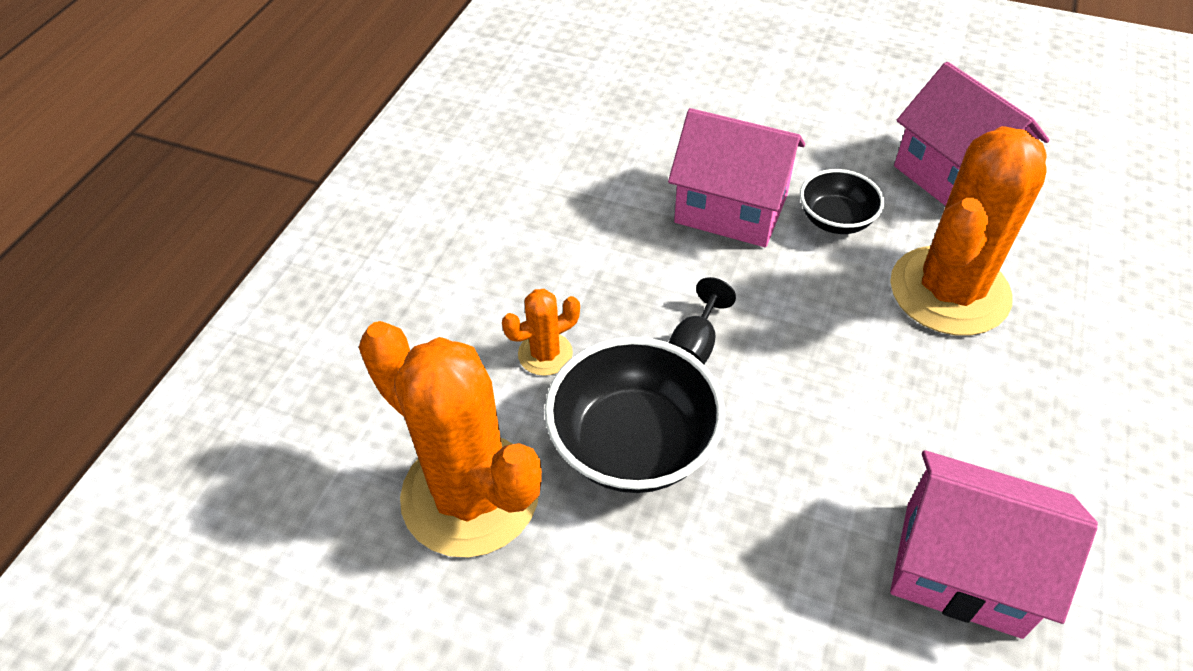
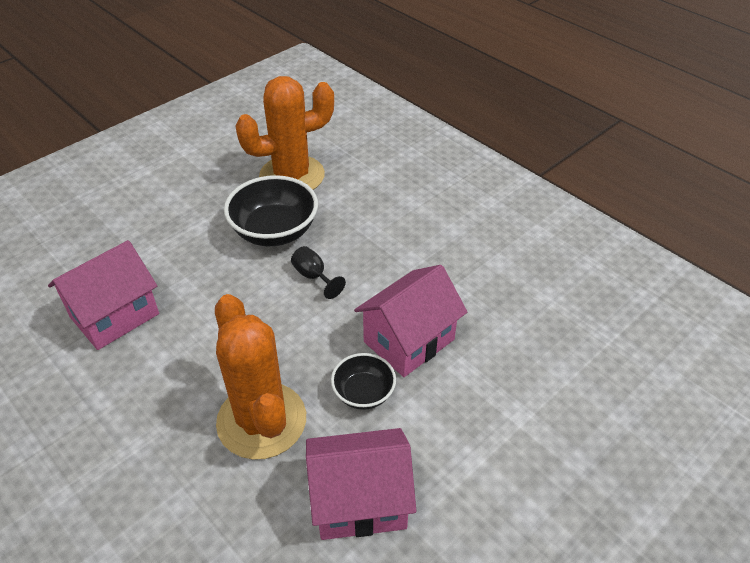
camera: 115 degrees right, 5 degrees down
(545, 354) = (351, 220): orange cactus -> none

